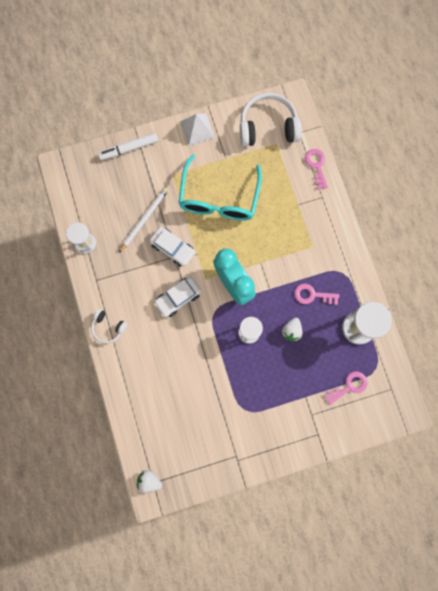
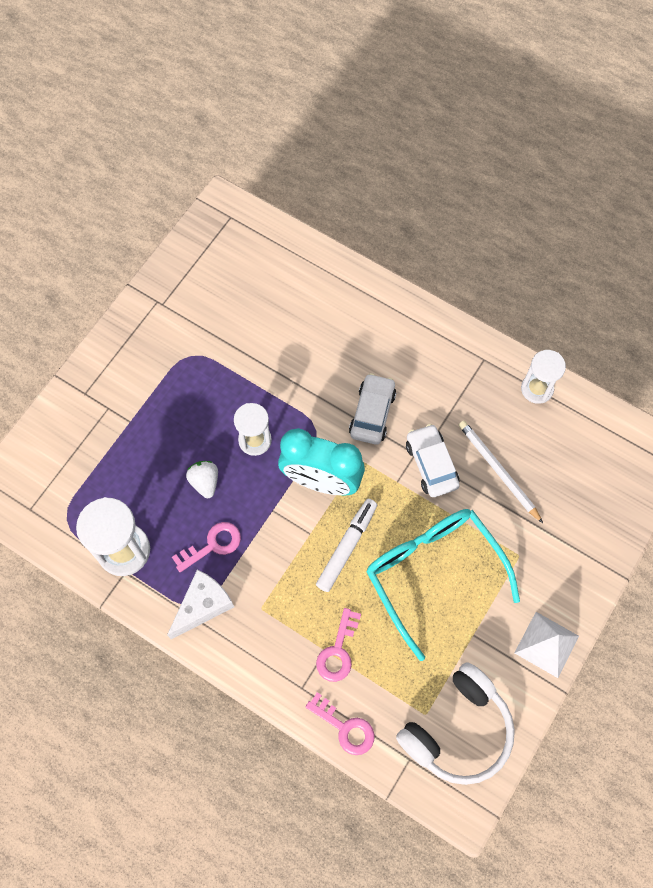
camera: 140 degrees right, 10 degrees down
(108, 327) = (420, 322): white headphones -> none
(129, 149) = (604, 543): white marker -> white marker (347, 547)
(144, 219) = (498, 471): white pencil -> white pencil turned 150 degrees clockwise
(149, 480) = (236, 216): white strawberry -> none
(173, 248) = (431, 464): white car -> white car turned 75 degrees clockwise
(339, 269) = (203, 605): none -> white cheese
(349, 386) = (85, 472): pink key -> pink key (338, 651)

